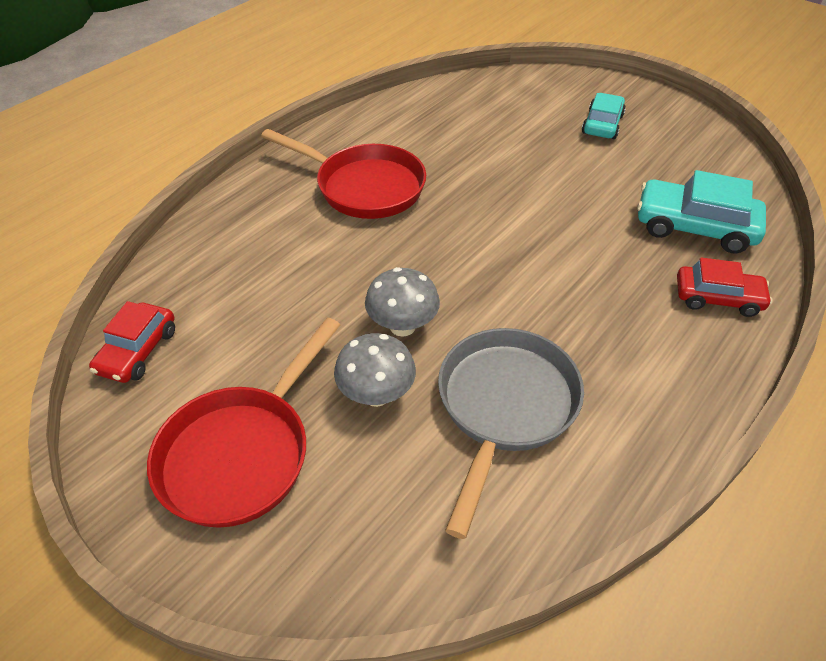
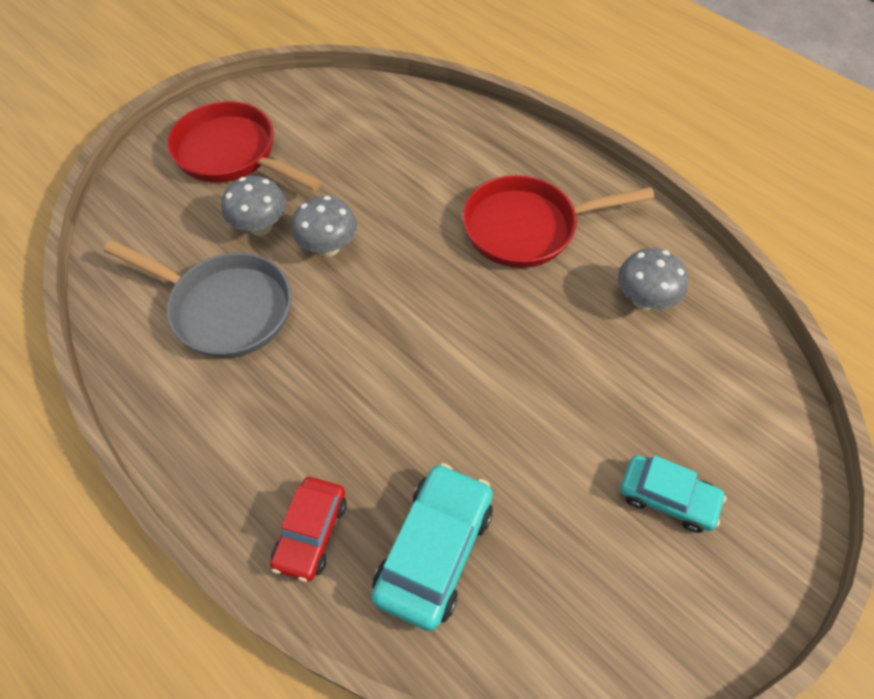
camera: 95 degrees right, 10 degrees up
(138, 351) = (336, 95): red car -> none
(364, 187) = (527, 228): red pan -> red pan turned 45 degrees clockwise
(437, 127) = (644, 300): none -> grey mushroom

